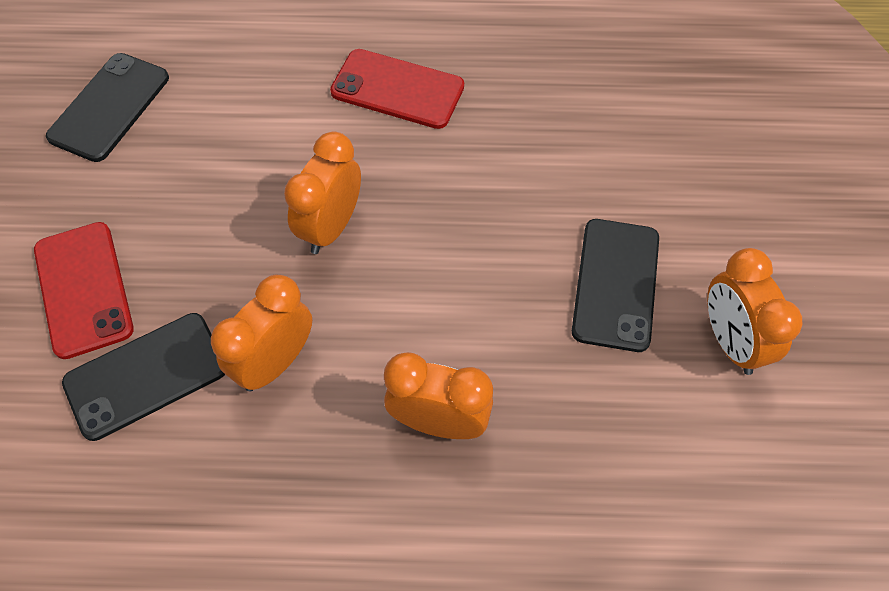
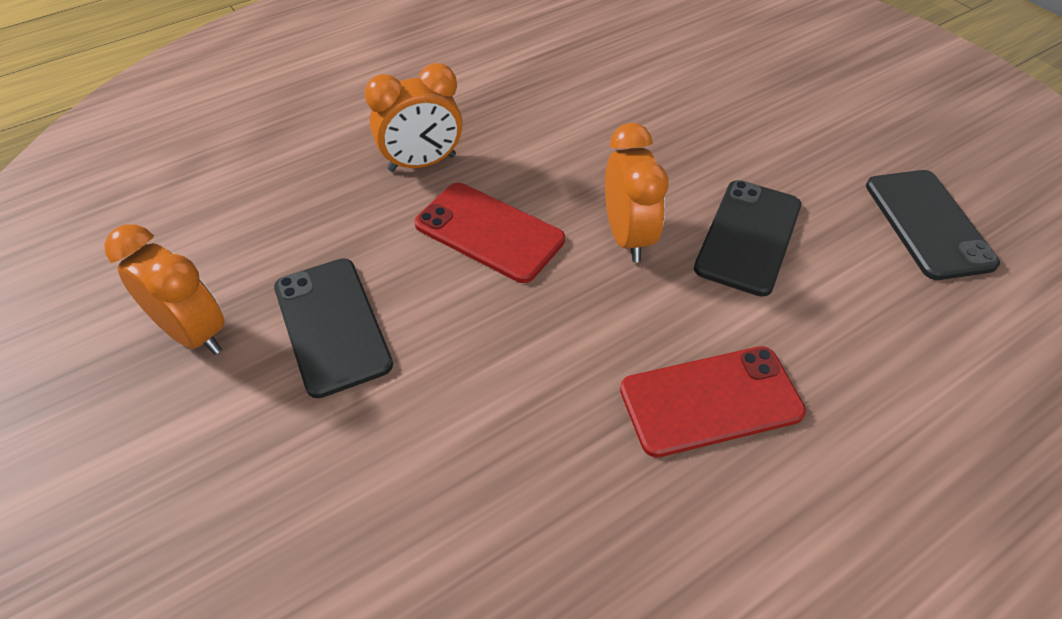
camera: 145 degrees right, 10 degrees down
(83, 289) = (749, 112): red phone -> red phone (489, 232)
(146, 376) = (645, 95): black phone -> black phone (748, 237)
(275, 362) = (570, 139): orange clock -> none

